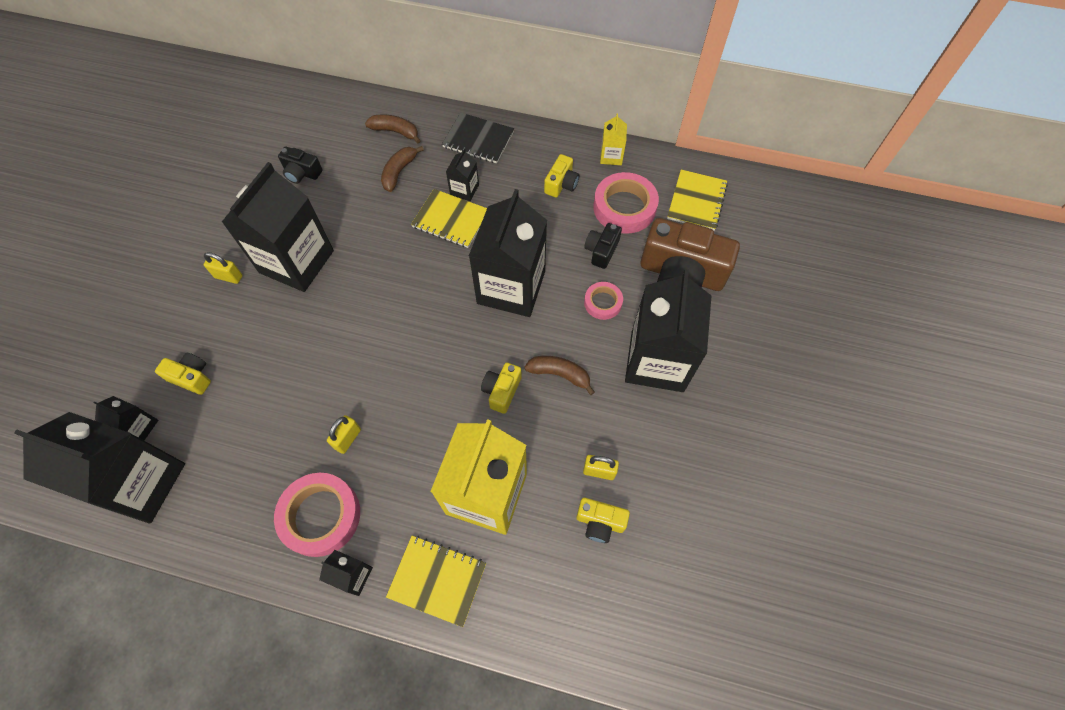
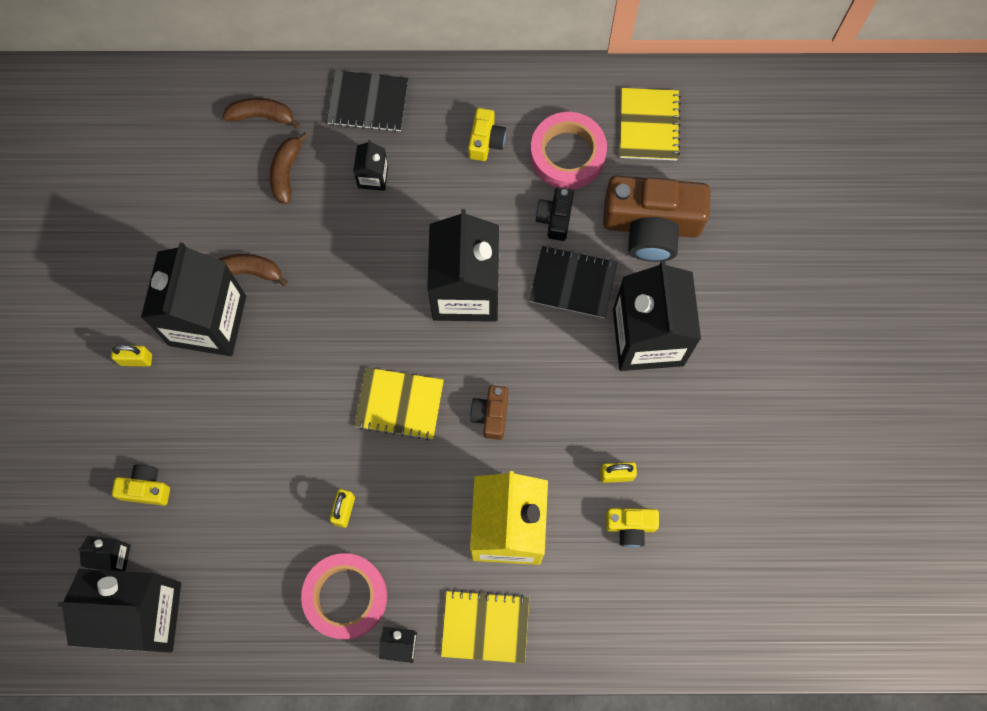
camera: 15 degrees left, 10 degrees up
(302, 173) = (168, 202): black camera -> none
(451, 219) = (369, 221): yellow notebook -> yellow notebook (399, 404)
(501, 391) = (491, 415): yellow camera -> brown camera
(560, 374) = (548, 380): brown banana -> brown banana (249, 271)
(603, 303) = (573, 283): pink tape -> black notebook
(611, 156) = (535, 87): yellow carton -> none

